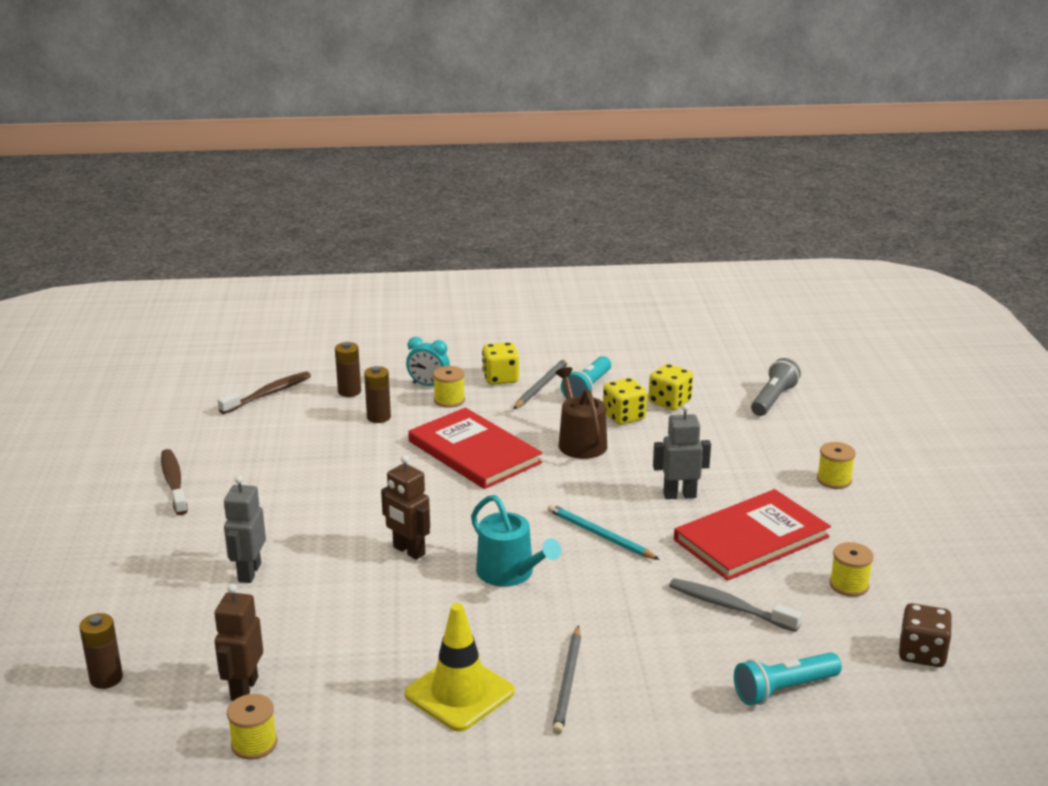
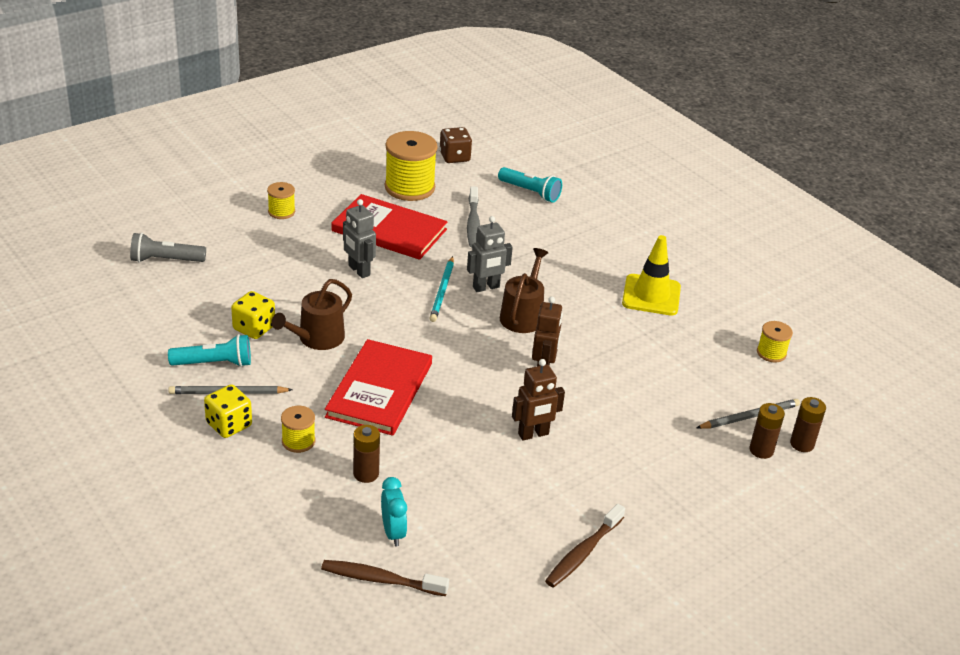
camera: 125 degrees left, 10 degrees up
(244, 689) = (741, 379): brown robot -> brown robot (533, 434)
(249, 572) = (644, 437): grey robot -> grey robot (486, 287)
(349, 391) = (331, 519): brown battery -> brown battery (761, 450)
(428, 385) = (277, 468): turquoise clock -> turquoise clock (393, 532)
(510, 573) = (523, 315): turquoise watering can -> brown watering can
(568, 682) = (600, 261): grey pencil -> grey pencil (749, 416)
(669, 402) = (209, 311): yellow dice -> none
(849, 585) = (409, 187): yellow spool -> yellow spool, size x1.95

